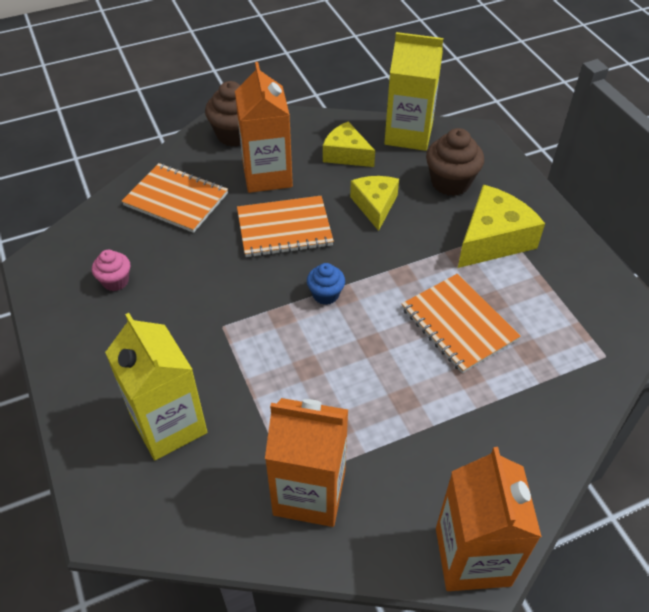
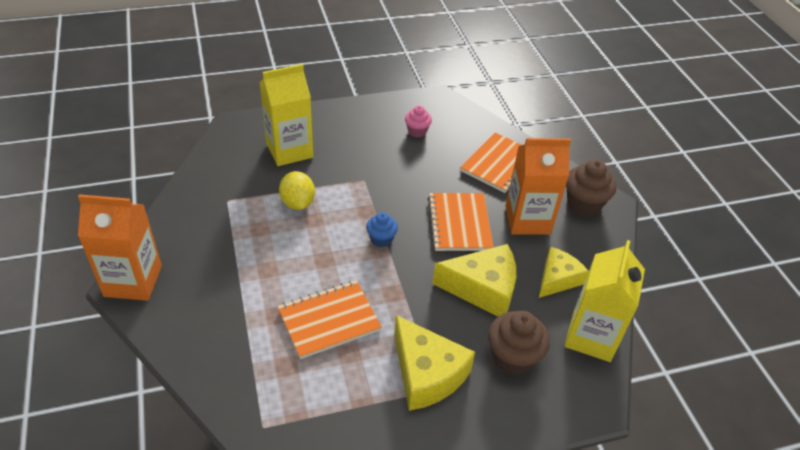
camera: 95 degrees right, 5 degrees down
(280, 391) = (298, 203): none -> yellow lemon
(309, 492) = (215, 208): orange carton -> none
(375, 205) = (483, 289): yellow cheese -> yellow cheese, size x1.51

